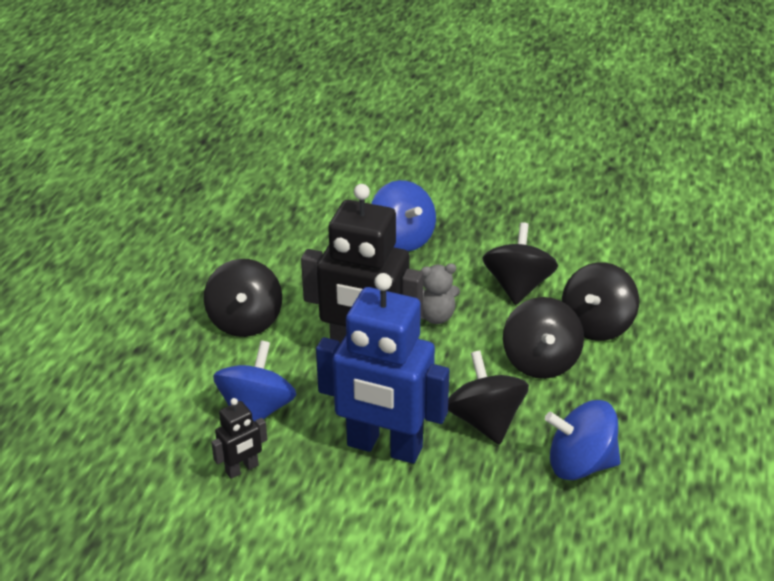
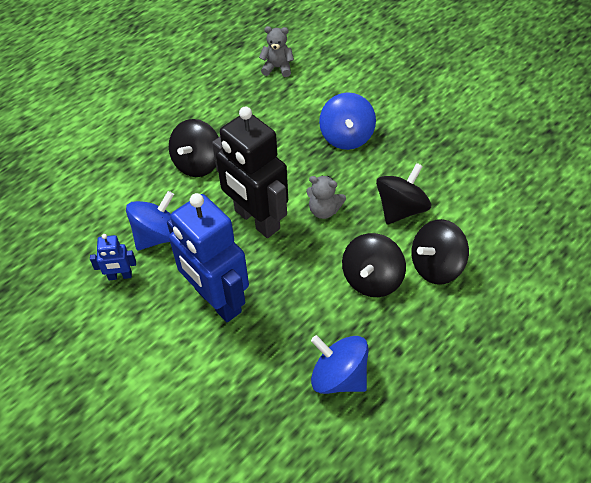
camera: 30 degrees right, 15 degrees up
(242, 469) = (120, 276): black robot -> blue robot
(265, 196) = (277, 68): none -> grey teddy bear
(485, 421) = (298, 311): black spinning top -> none

